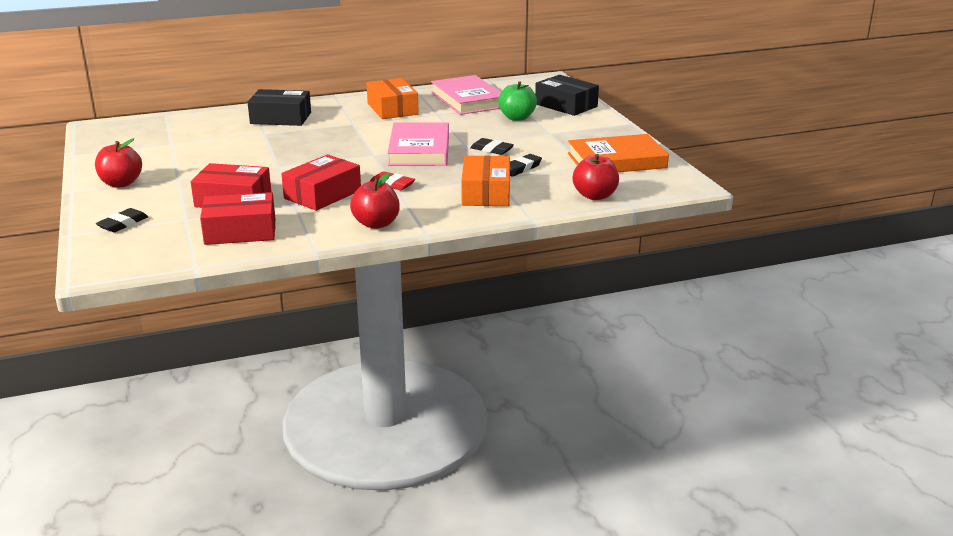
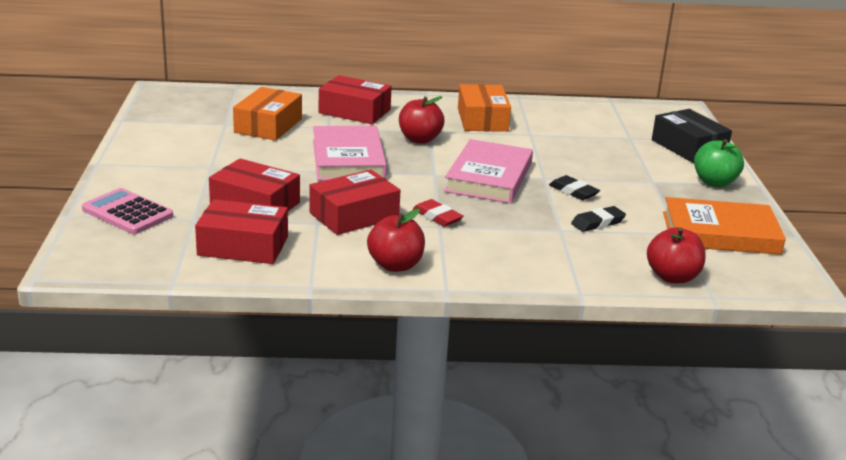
camera: 15 degrees right, 0 degrees up
(121, 183) = (151, 163): red apple -> red apple (420, 139)
(123, 224) = (127, 213): black eraser -> pink calculator
(281, 118) = (354, 111): black box -> red box
(468, 100) = (574, 122): pink book -> pink book (348, 159)
(486, 193) = (541, 248): orange box -> orange box (268, 125)
(517, 118) = (622, 154): green apple -> green apple (714, 182)

